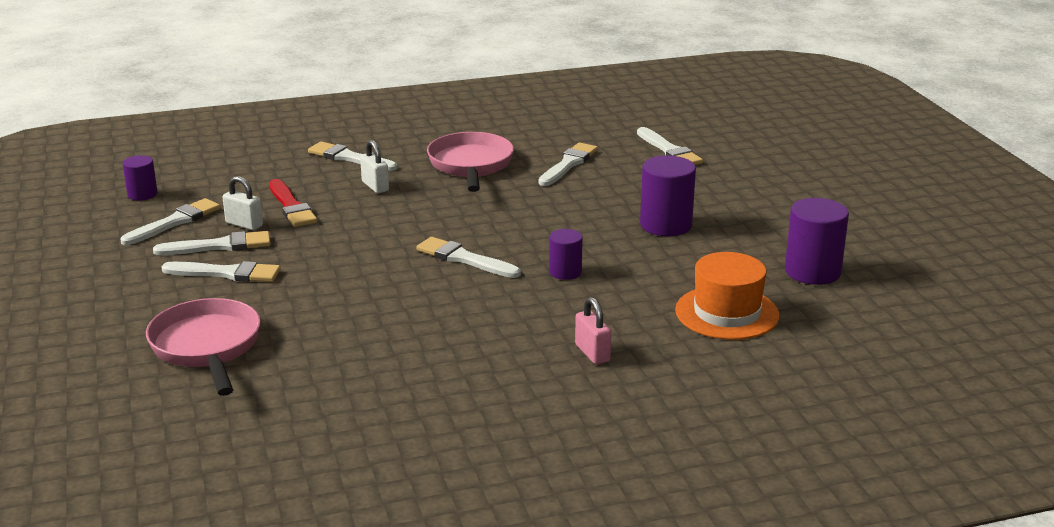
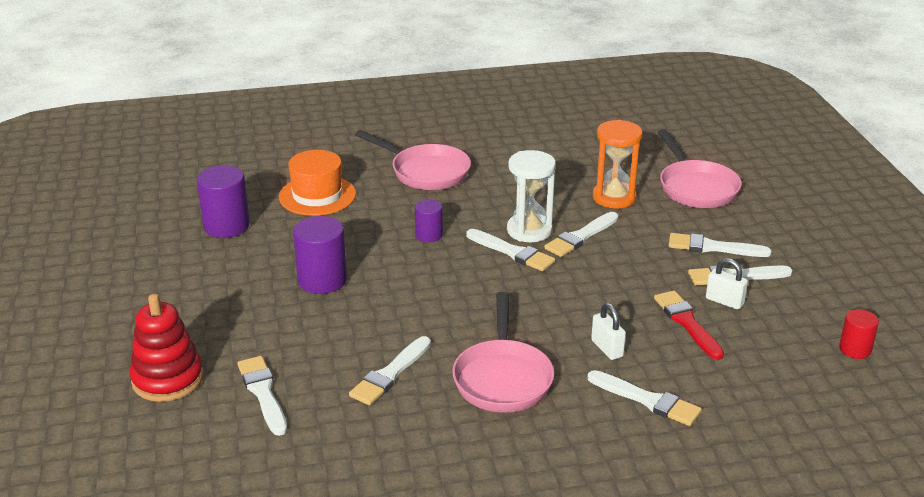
camera: 175 degrees left, 5 degrees up
(142, 194) = (855, 349): purple cylinder -> red cylinder
(175, 222) = (794, 308): white brush -> white brush (580, 237)
(327, 328) = (614, 197): none -> orange hourglass
(444, 282) = (529, 230): none -> white hourglass
(592, 353) = (426, 172): pink padlock -> pink pan
(755, 155) = (168, 379): none -> red stacking toy

